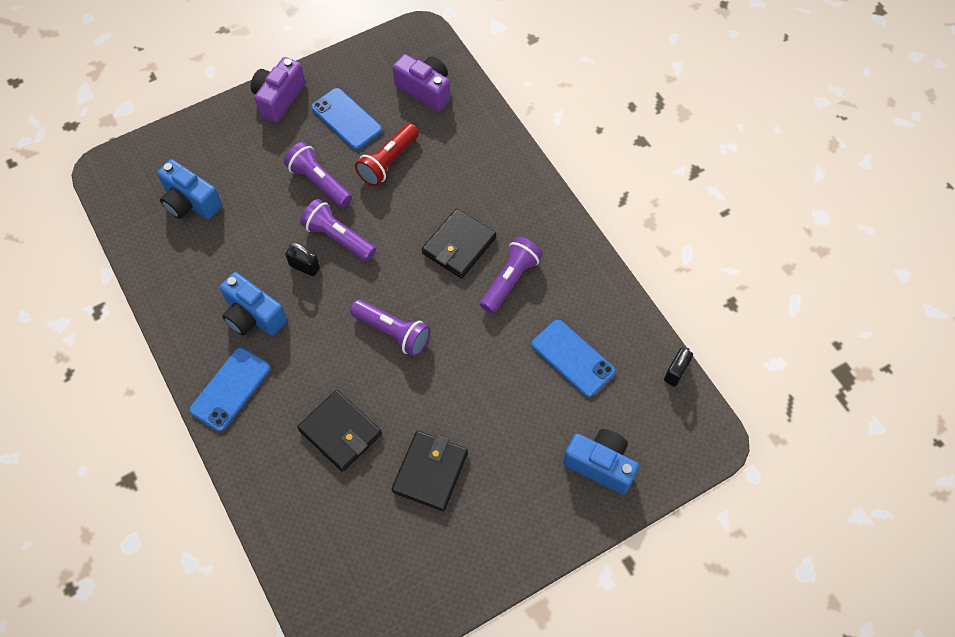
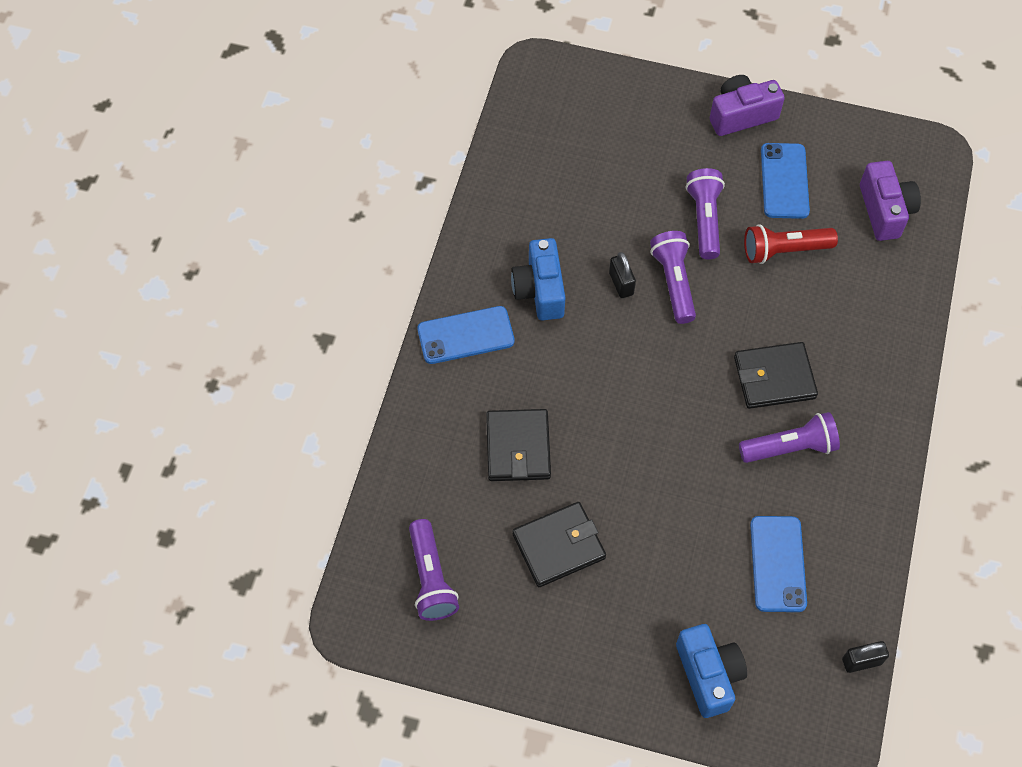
camera: 45 degrees right, 0 degrees up
(190, 202) = (579, 150): blue camera -> none
(393, 332) = (641, 403): purple flashlight -> purple flashlight (431, 578)

